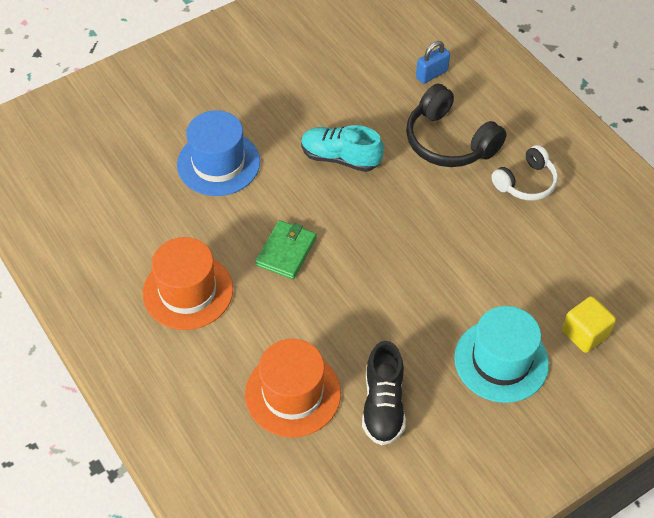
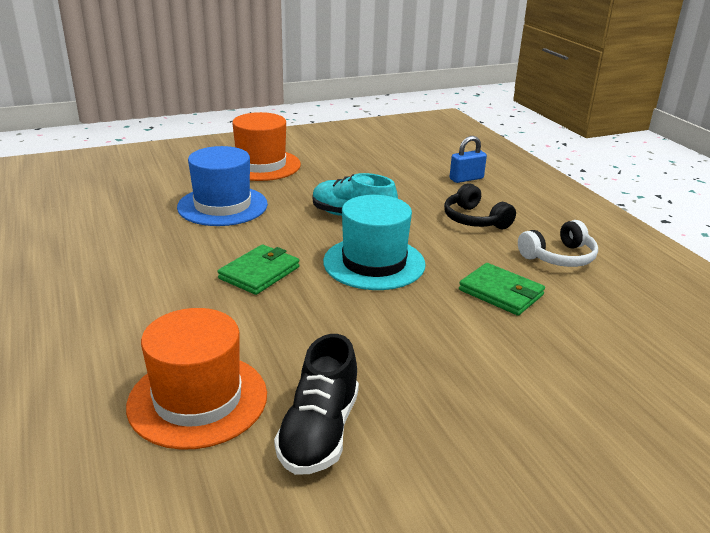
camera: 10 degrees right, 25 degrees down
(188, 291) = (127, 288): orange hat -> orange hat (261, 165)
(449, 141) = (474, 220): black headphones -> black headphones, size x0.65
(484, 238) = (501, 292): none -> green wallet
(501, 361) = (506, 409): turquoise hat -> turquoise hat (374, 263)
(585, 333) = (632, 398): yellow cube -> none

